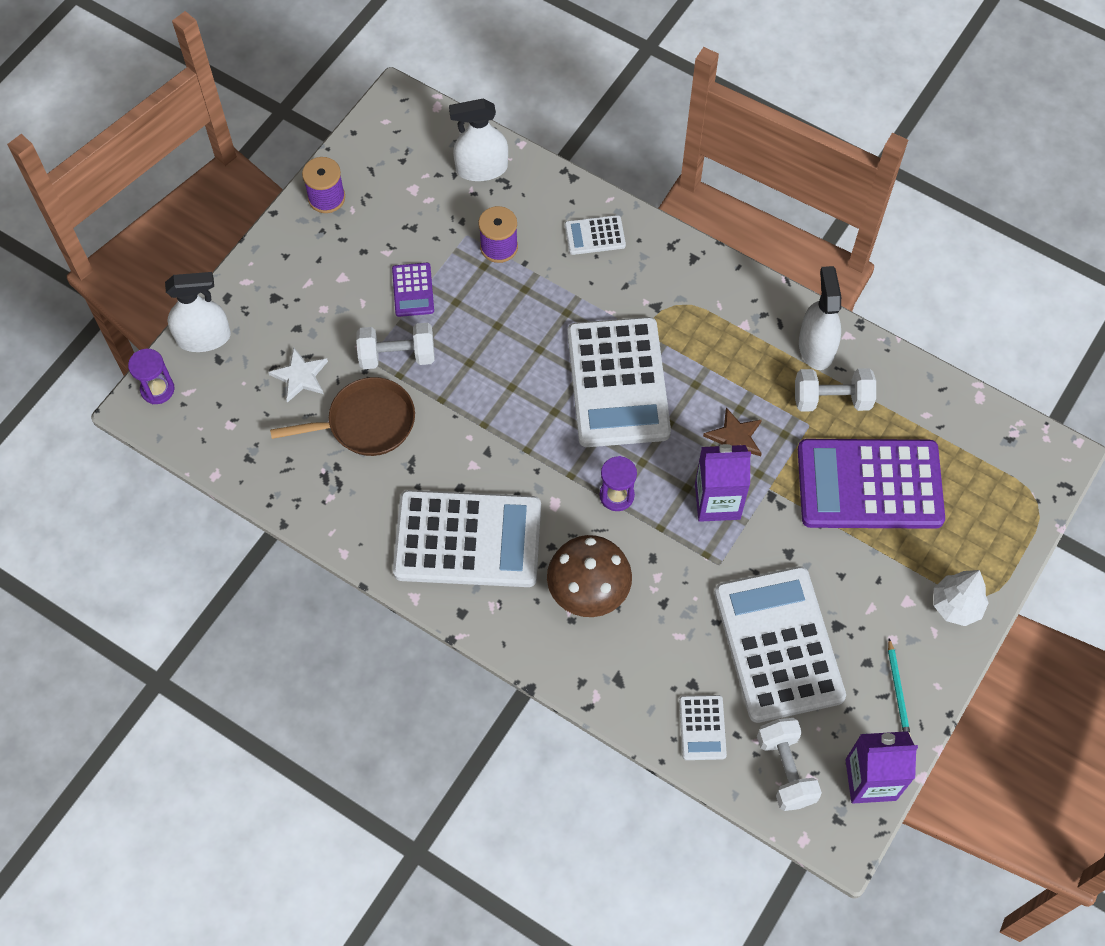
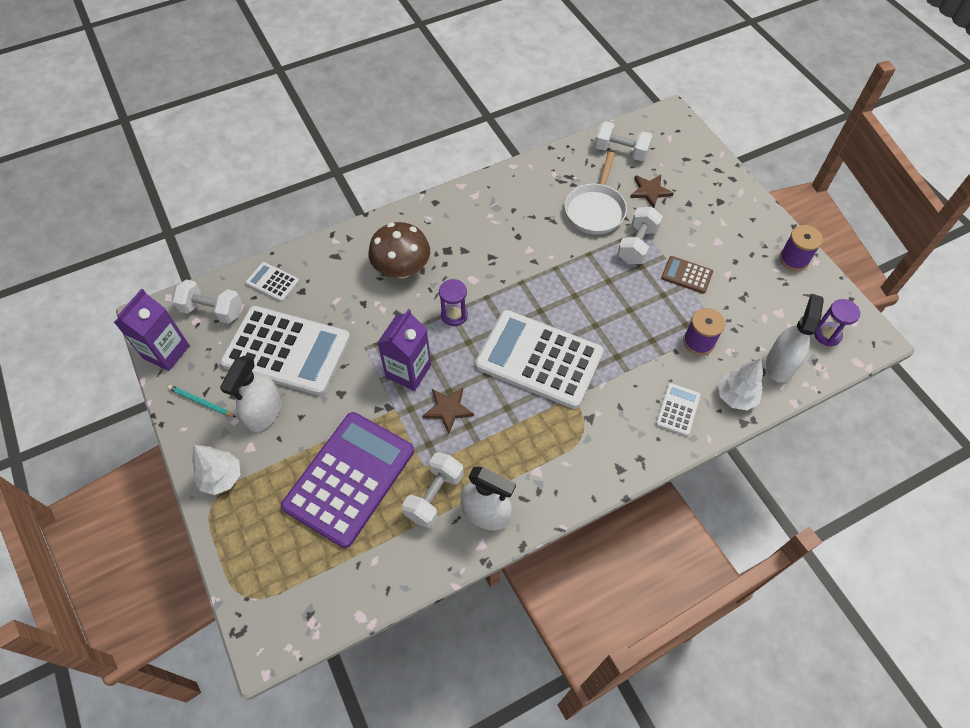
camera: 120 degrees right, 5 degrees down
(157, 389) = (679, 125): purple hourglass -> purple hourglass (827, 335)
(204, 337) = (706, 157): white spray bottle -> white spray bottle (264, 412)
(245, 437) = (621, 151): none -> white dumbbell
(300, 376) = (650, 191): white star -> brown star
(365, 423) = (595, 209): brown pan -> white pan
(413, 290) = (686, 275): purple calculator -> brown calculator
(468, 539) = (480, 225): white calculator -> none
(547, 193) = (735, 397): none -> white tree

